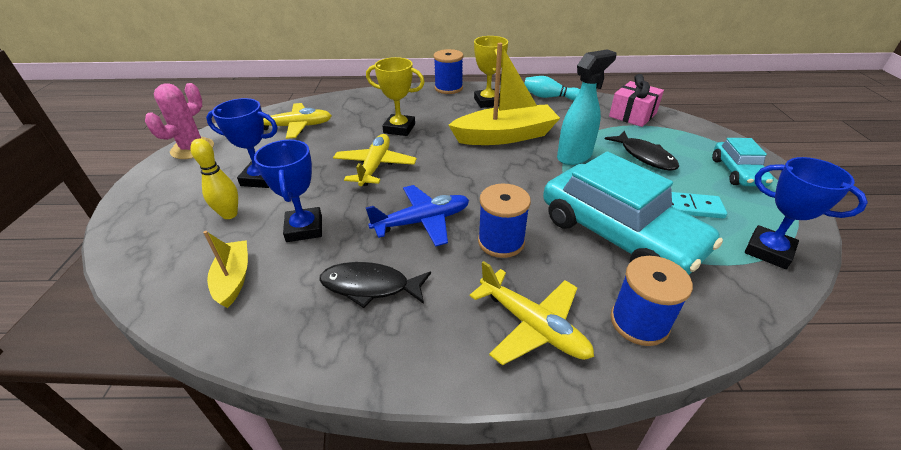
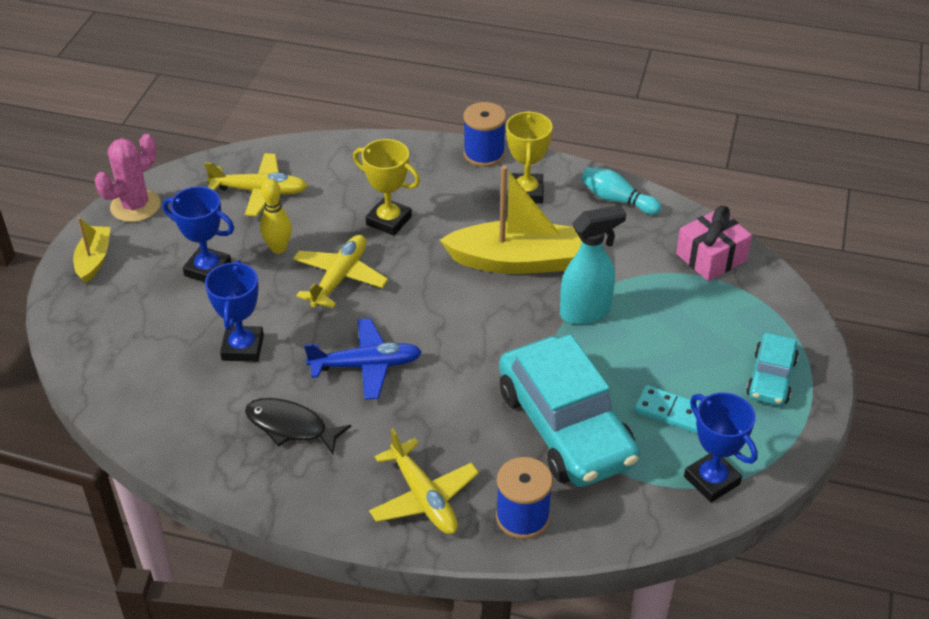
camera: 15 degrees right, 5 degrees up
(229, 214) = (170, 313): yellow bowling pin -> yellow bowling pin (278, 248)
(233, 279) = (167, 390): yellow boat -> yellow boat (94, 260)
(501, 242) = (437, 407): blue spool -> none
(644, 156) = (674, 330): black fish -> none

